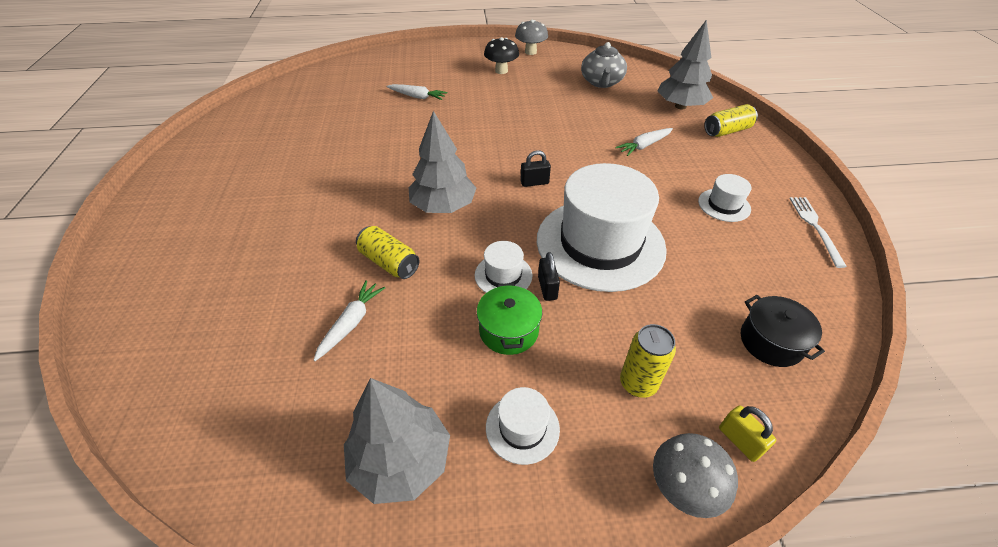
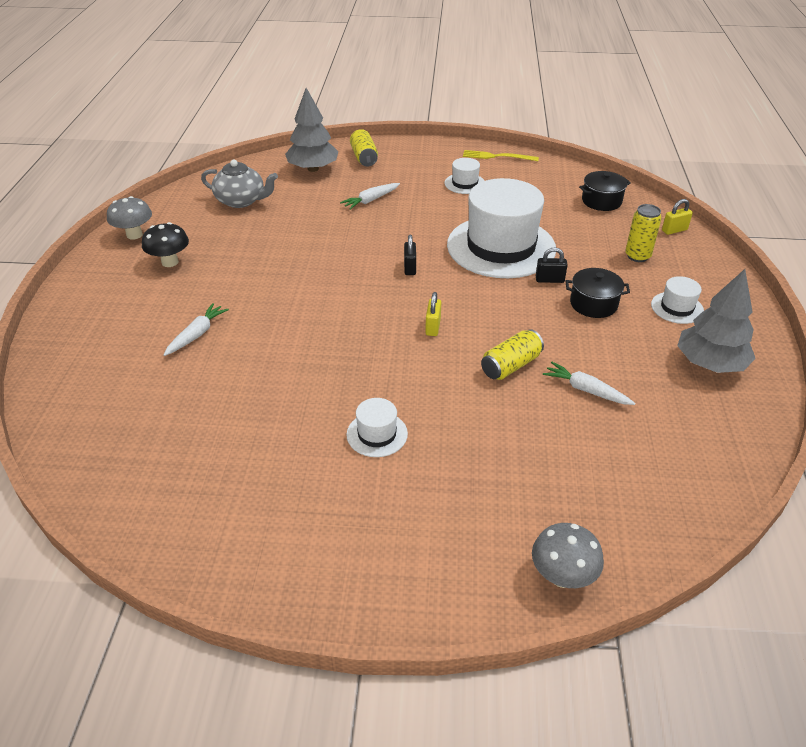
camera: 80 degrees left, 5 degrees down
(443, 206) = (433, 327): grey tree -> yellow padlock
(503, 275) = (533, 300): white hat -> white hat (377, 434)
(509, 330) = (593, 304): green pot -> black pot
(644, 146) = (371, 200): white carrot -> white carrot turned 75 degrees clockwise
(683, 488) = (707, 255): grey mushroom -> grey mushroom (562, 576)
(815, 227) = (497, 156): white fork -> yellow fork

